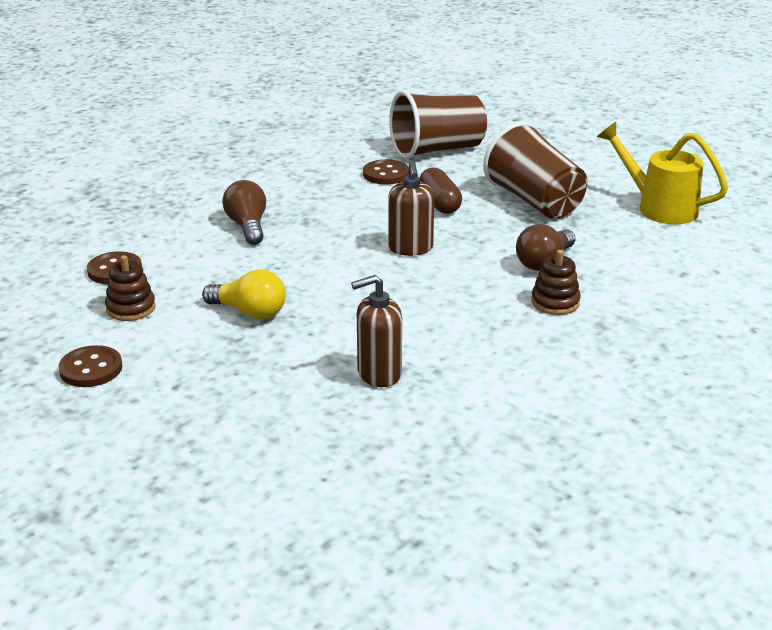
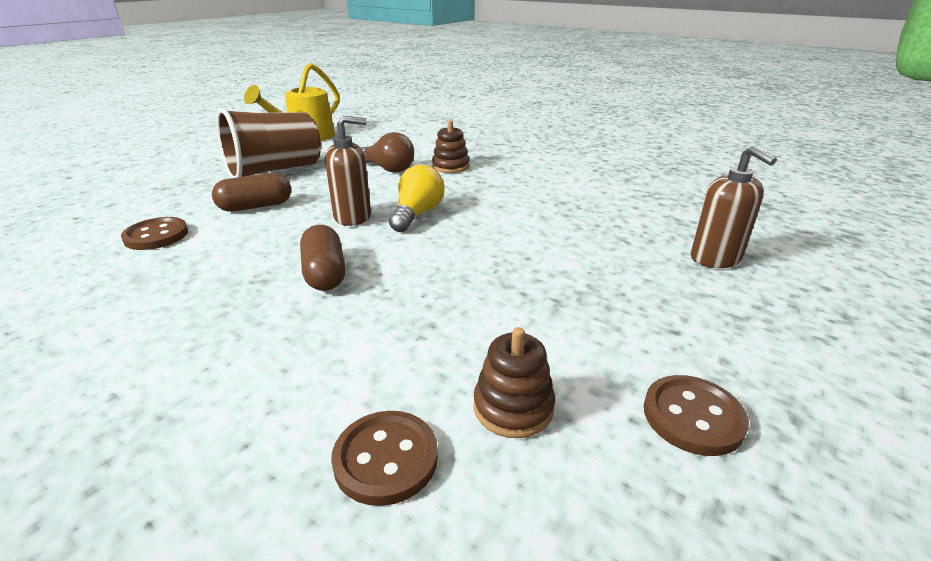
camera: 95 degrees left, 0 degrees up
(247, 226) = (259, 324): brown light bulb -> none
(250, 312) = (497, 297): yellow light bulb -> yellow light bulb (417, 214)
(307, 242) = (325, 273): none -> brown capsule
(379, 374) = (581, 222): brown soap dispenser -> brown soap dispenser (715, 258)
(437, 150) = (112, 210): brown cup -> none

